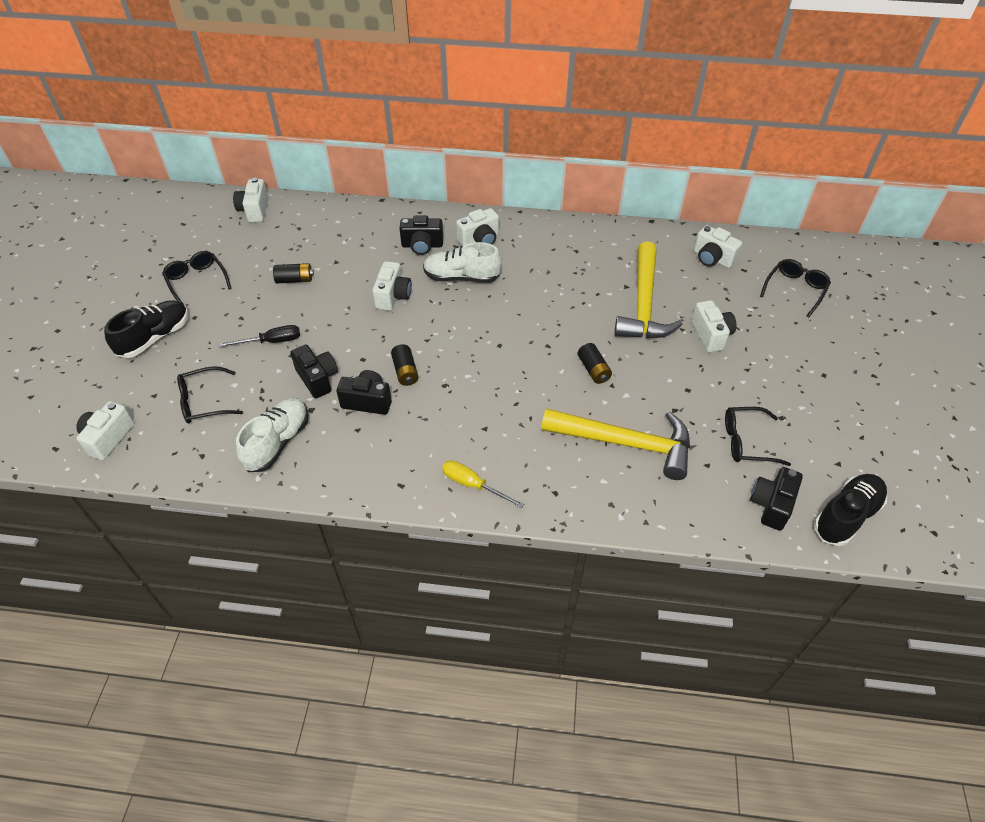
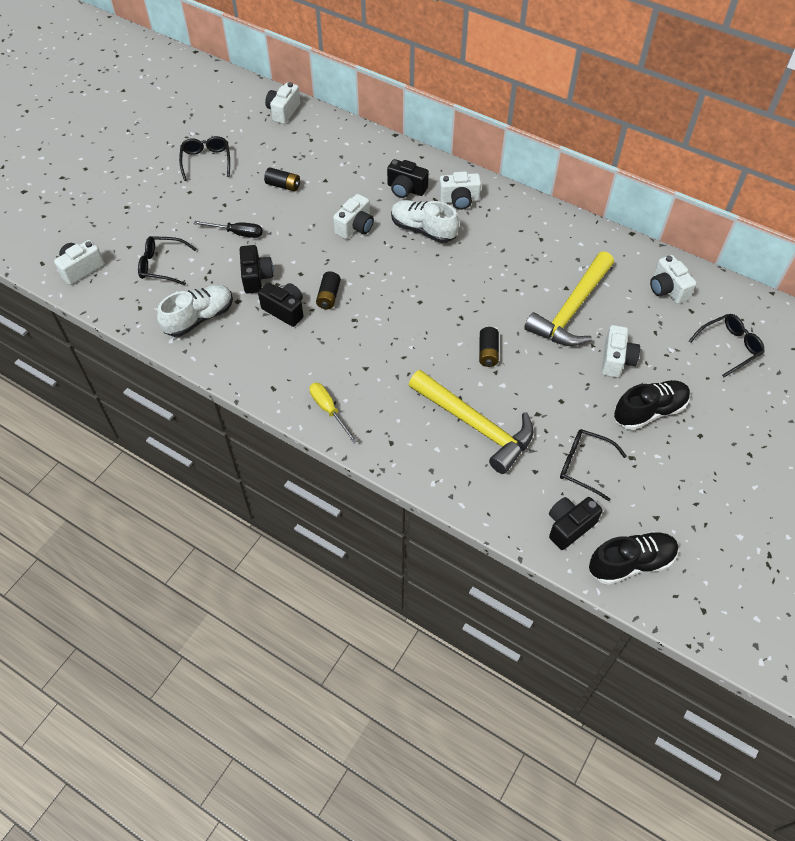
camera: 25 degrees right, 5 degrees up
(155, 337) = (152, 199): black shoe -> black shoe (649, 411)

